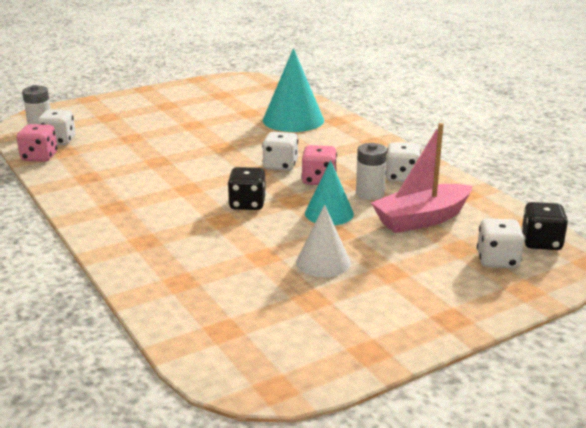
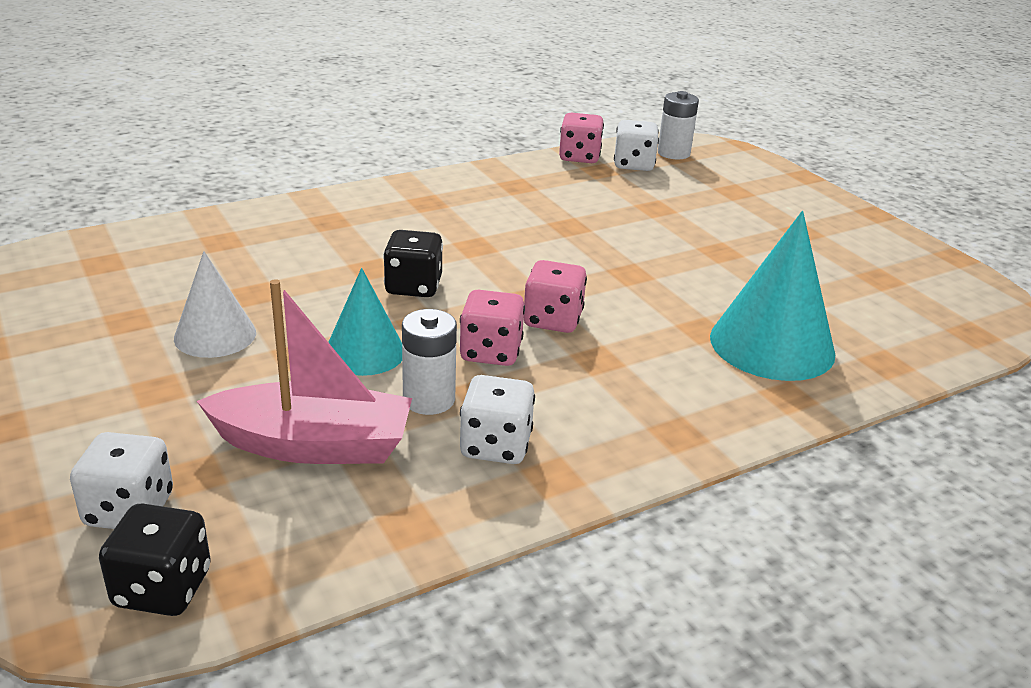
camera: 90 degrees right, 5 degrees up
(280, 165) = (553, 320): white dice -> pink dice
(421, 219) = (314, 445): pink boat -> pink boat turned 120 degrees clockwise

